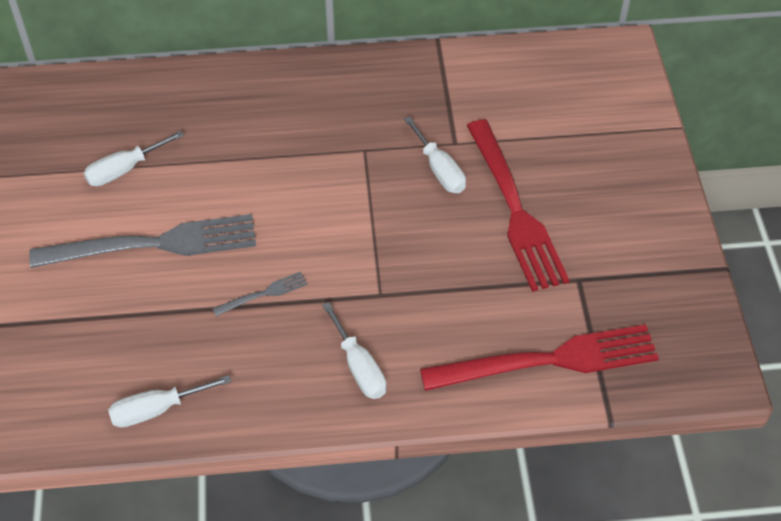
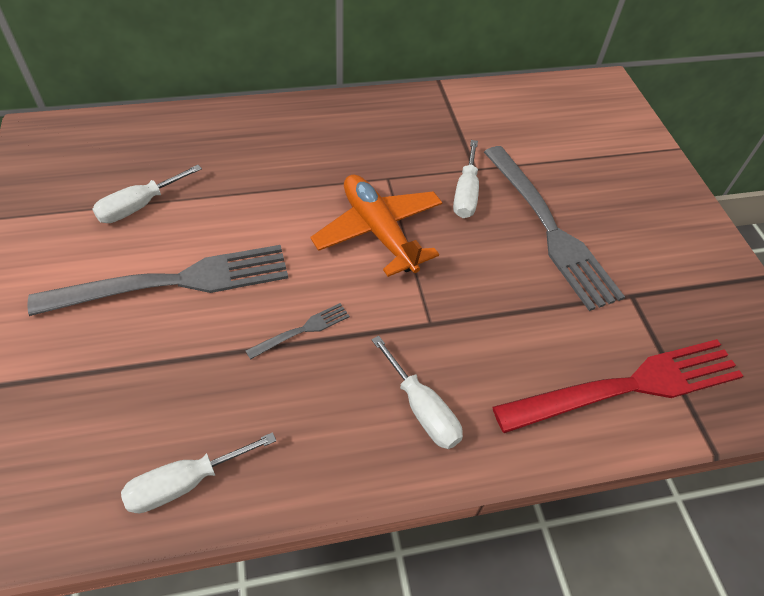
camera: 10 degrees left, 0 degrees up
(346, 205) = (379, 232): none -> orange plane
(439, 170) = (465, 194): white screwdriver -> white screwdriver turned 45 degrees clockwise
(515, 210) = (550, 229): red fork -> grey fork

